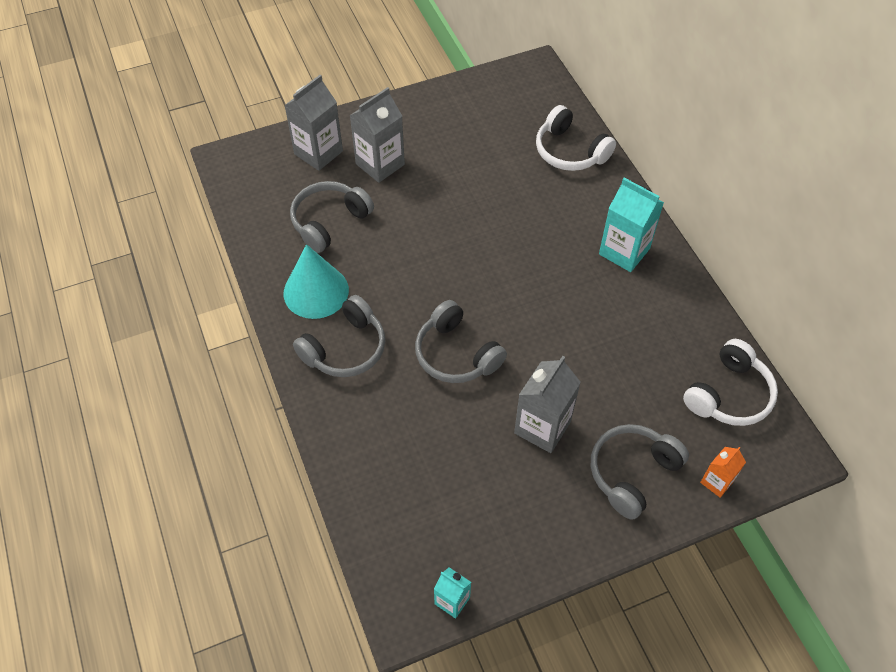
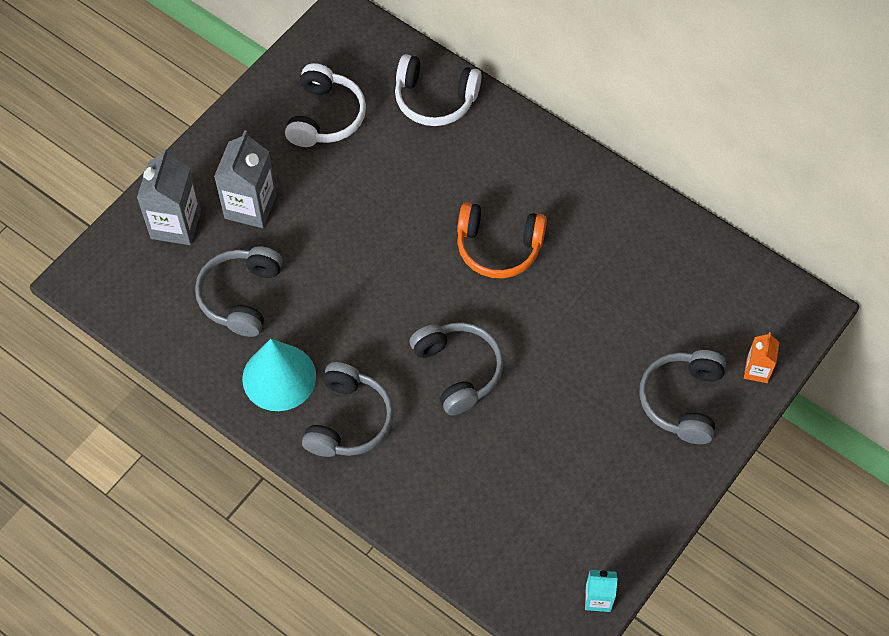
camera: 30 degrees left, 5 degrees up
(456, 354) = (458, 370): grey headphones -> grey headphones turned 135 degrees counterclockwise
(542, 427) = (580, 400): grey carton -> none
(550, 278) = (498, 247): none -> orange headphones
(624, 251) = (551, 185): turquoise carton -> none
(729, 394) = (723, 282): white headphones -> white headphones (325, 117)

